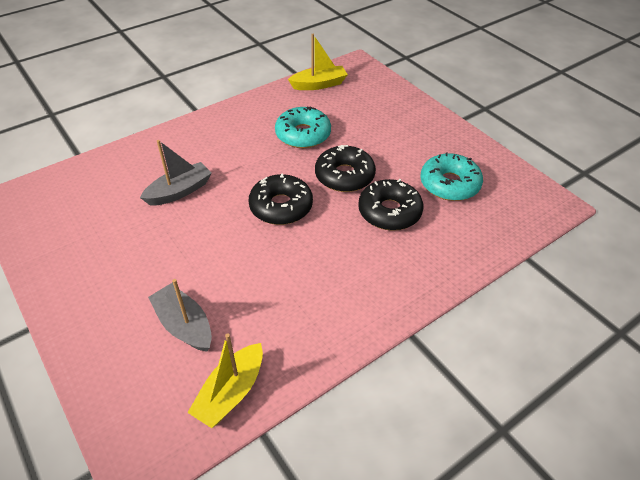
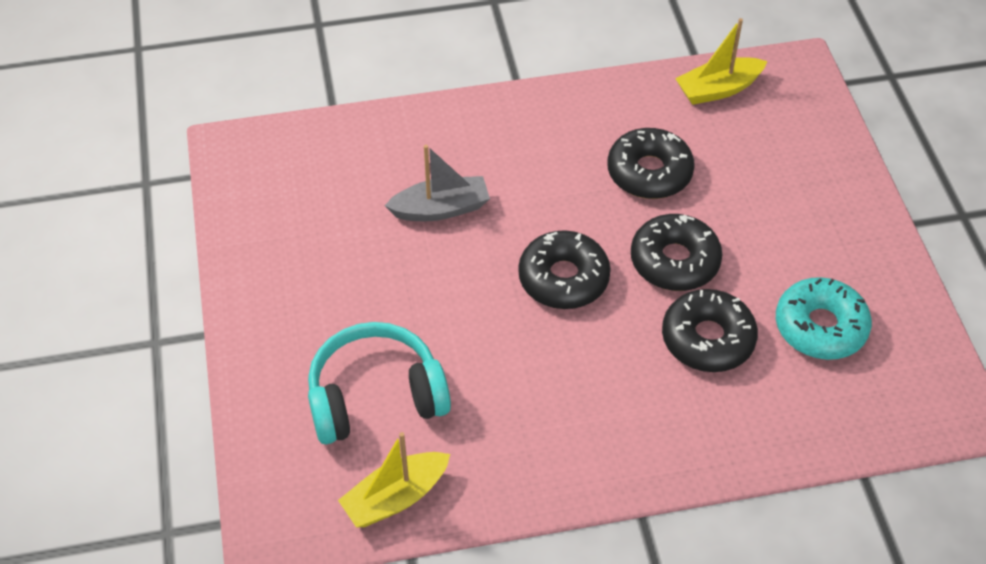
camera: 25 degrees right, 5 degrees up
(184, 325) = (376, 397): grey boat -> turquoise headphones
(303, 134) = (649, 172): turquoise donut -> black donut
(319, 84) = (718, 89): yellow boat -> yellow boat turned 150 degrees clockwise

